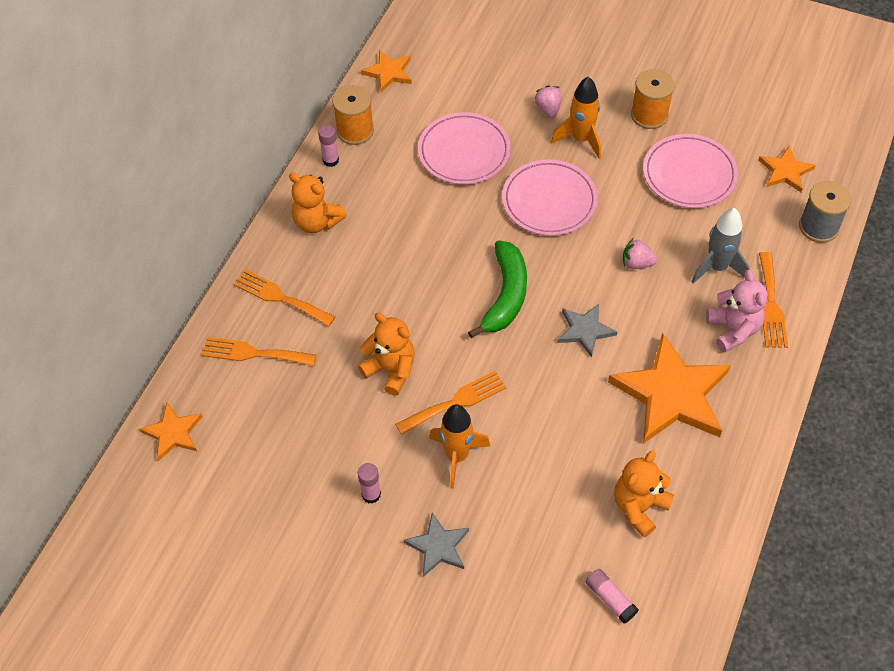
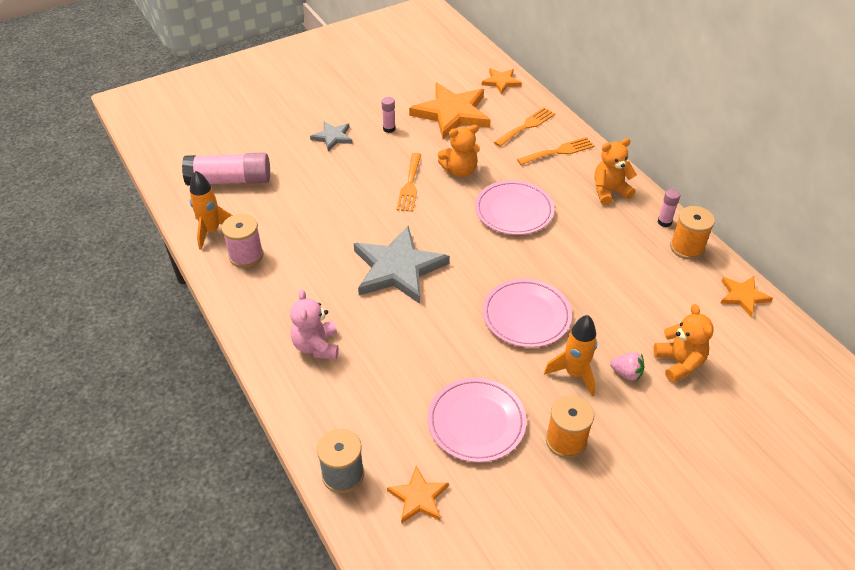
camera: 125 degrees right, 10 degrees down
(457, 456) = (375, 168): orange rocket -> orange rocket (211, 231)
(464, 152) = (617, 295): pink plate -> pink plate (514, 211)
(505, 295) = (464, 246): green banana -> none
(585, 330) = (398, 268): grey star -> grey star, size x1.97
(610, 599) = (230, 180): pink glue stick -> pink glue stick, size x2.19
(637, 263) = (423, 330): pink strawberry -> none
(639, 507) = (260, 221): orange teddy bear -> orange teddy bear (679, 363)
(671, 394) = (308, 281): orange star -> orange star (452, 113)
(696, 478) = (246, 255): none -> pink spool
(717, 267) = (374, 375): grey rocket -> none
(733, 330) = (316, 346): pink teddy bear -> pink teddy bear turned 60 degrees clockwise
(771, 305) = (311, 384): orange fork -> none

